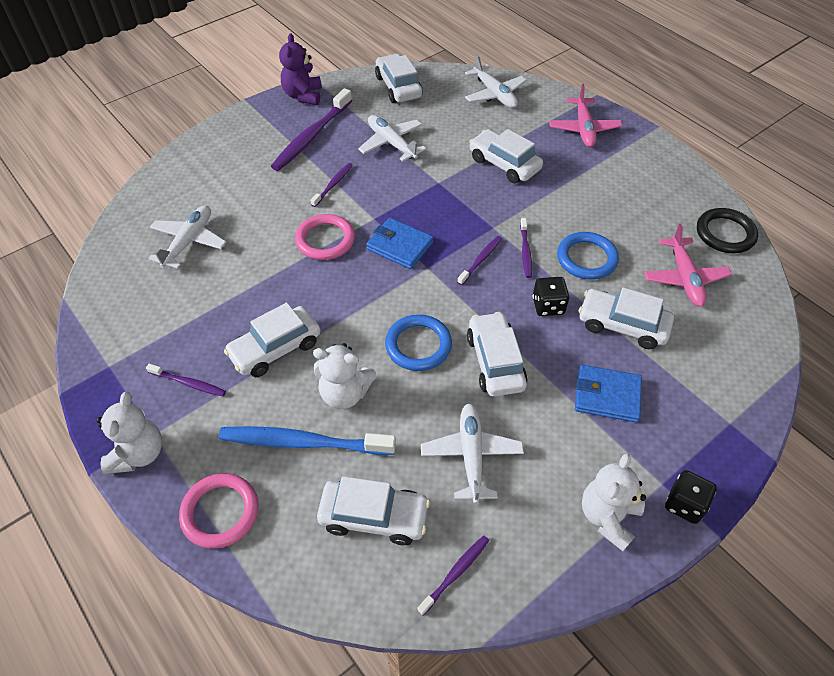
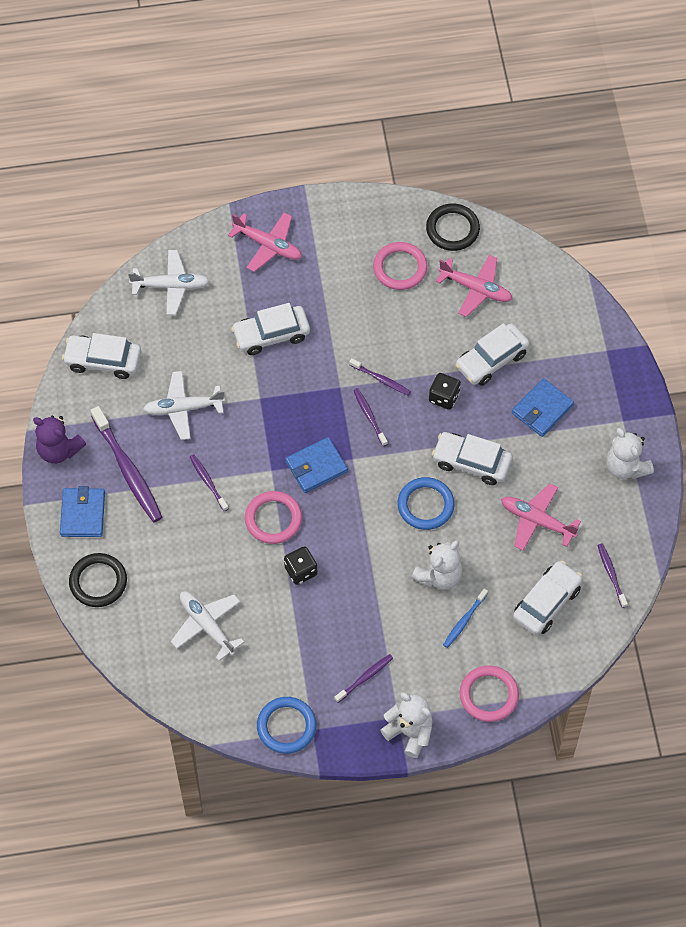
camera: 60 degrees left, 10 degrees up
(196, 161) = (98, 582): none -> black ring
(254, 129) = (82, 514): none -> blue wallet
(275, 348) = (368, 605): white car -> none
(303, 442) = (464, 621): blue toothbrush -> blue toothbrush, size x0.51
(471, 455) = (537, 520): white plane -> pink plane
(586, 258) = (415, 341): blue ring -> blue ring (286, 726)
(648, 215) = (400, 268): none -> pink ring
(684, 504) = (643, 418): black dice -> black dice (301, 571)

